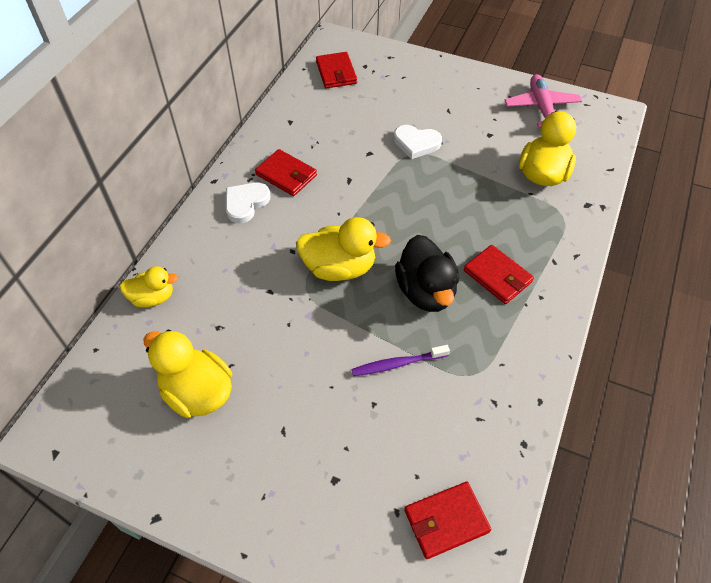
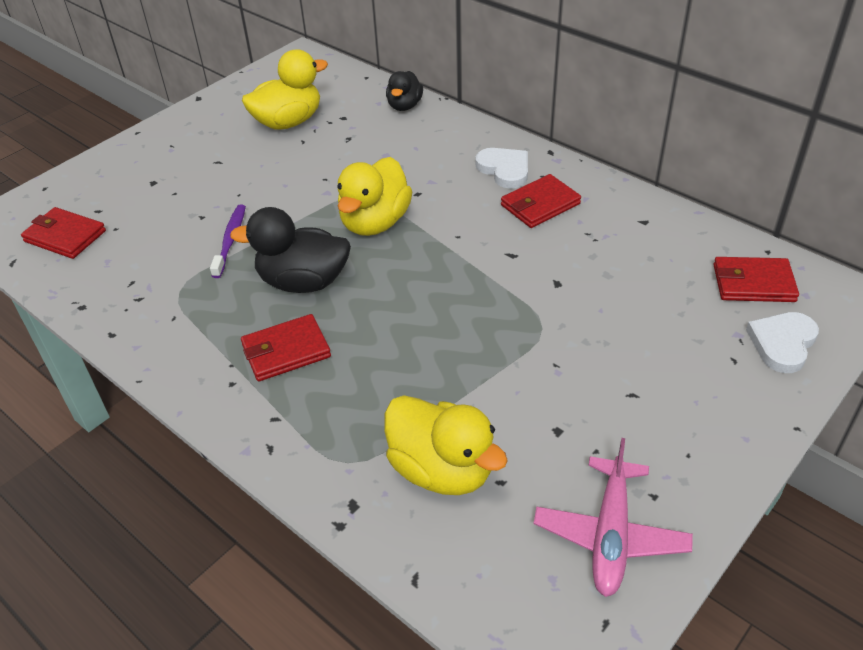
camera: 110 degrees right, 10 degrees down
(153, 298) = (404, 106): yellow duck -> black duck
(416, 143) = (563, 335): white heart -> white heart (782, 343)
(446, 521) = (65, 236): red wallet -> red wallet turned 60 degrees counterclockwise
(541, 108) = (610, 535): pink plane -> pink plane turned 90 degrees clockwise

